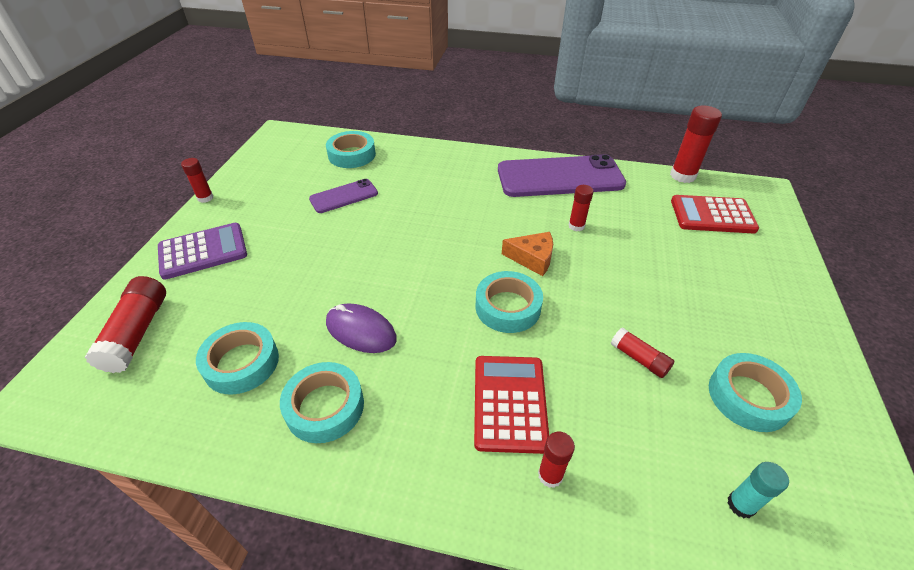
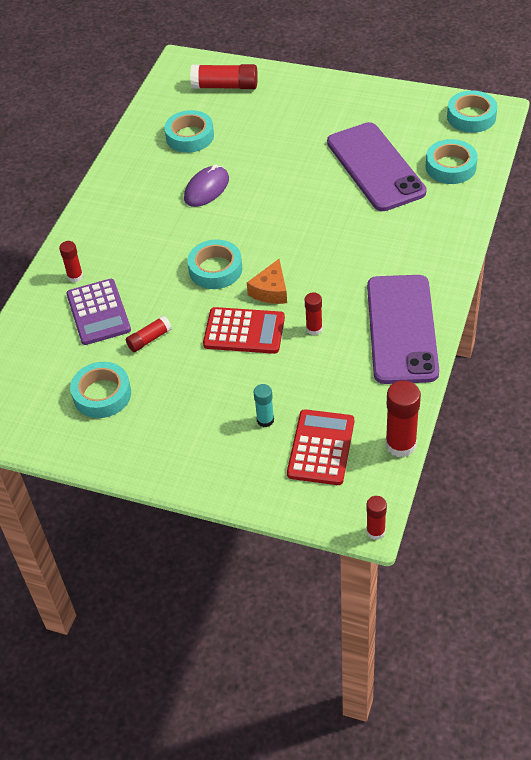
camera: 100 degrees right, 5 degrees up
(203, 251) = (305, 97): purple calculator -> purple calculator (98, 312)
(205, 198) = (378, 84): red glue stick -> red glue stick (375, 531)
(325, 407) = (147, 177): turquoise tape -> turquoise tape (471, 117)
(344, 196) = (375, 167): purple phone -> purple phone, size x1.96
(509, 403) = (129, 263): red calculator -> red calculator (244, 331)
(741, 505) = (32, 362): turquoise glue stick -> turquoise glue stick (265, 420)

